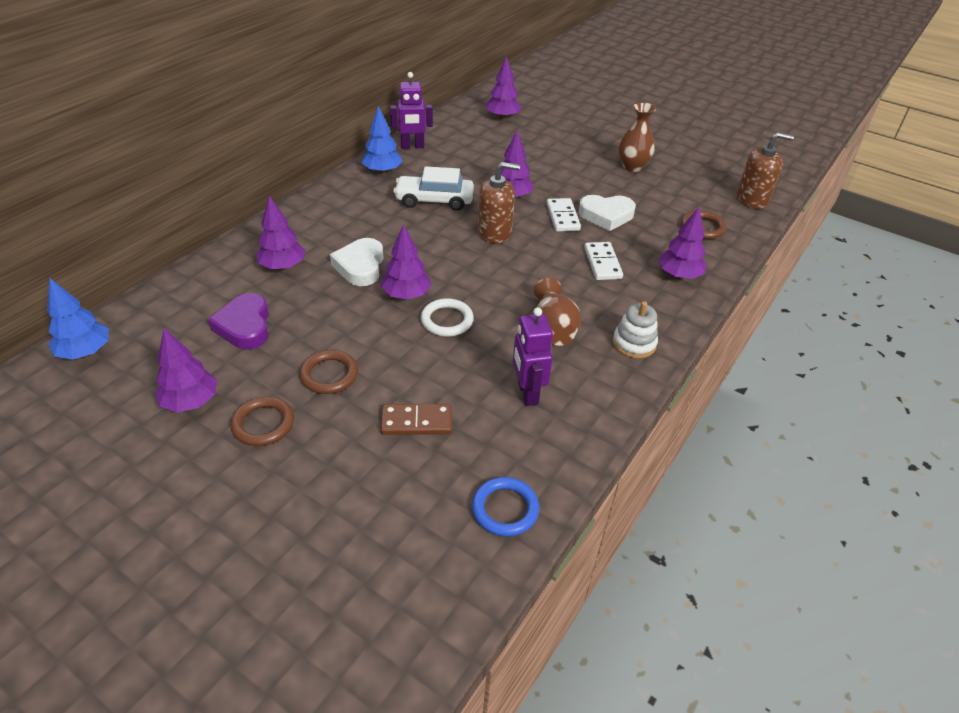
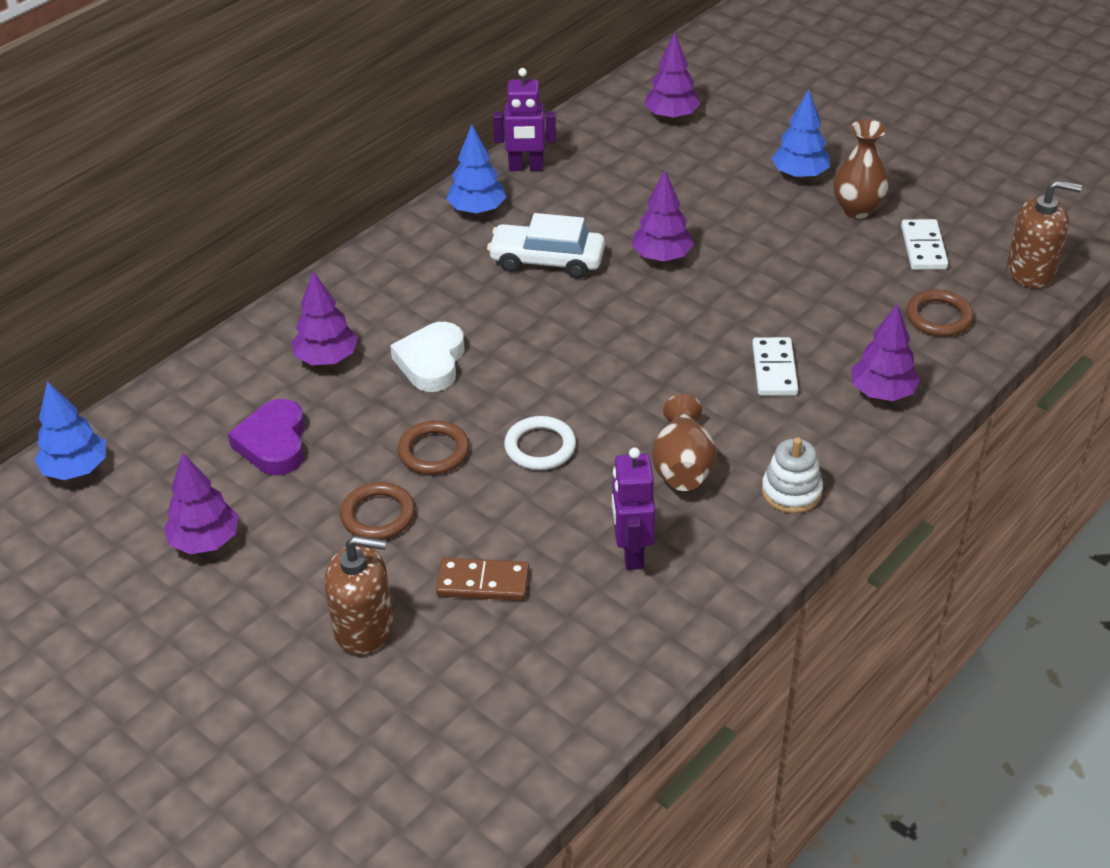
camera: 10 degrees right, 0 degrees up
(263, 424) = (292, 574): brown ring -> brown ring (434, 451)
(406, 295) = (490, 408): purple tree -> none
(495, 232) = (627, 315): brown soap dispenser -> brown soap dispenser (364, 628)
(505, 509) = (578, 696): blue ring -> none
(563, 217) = (731, 293): white domino -> white domino (923, 248)
(591, 148) = (799, 175): none -> blue tree
(606, 215) = (797, 293): white heart -> none

